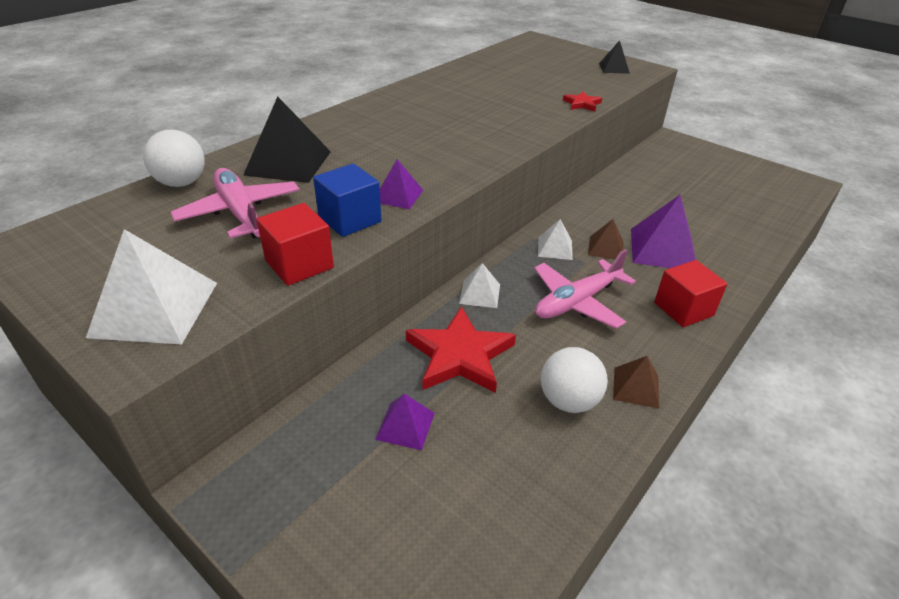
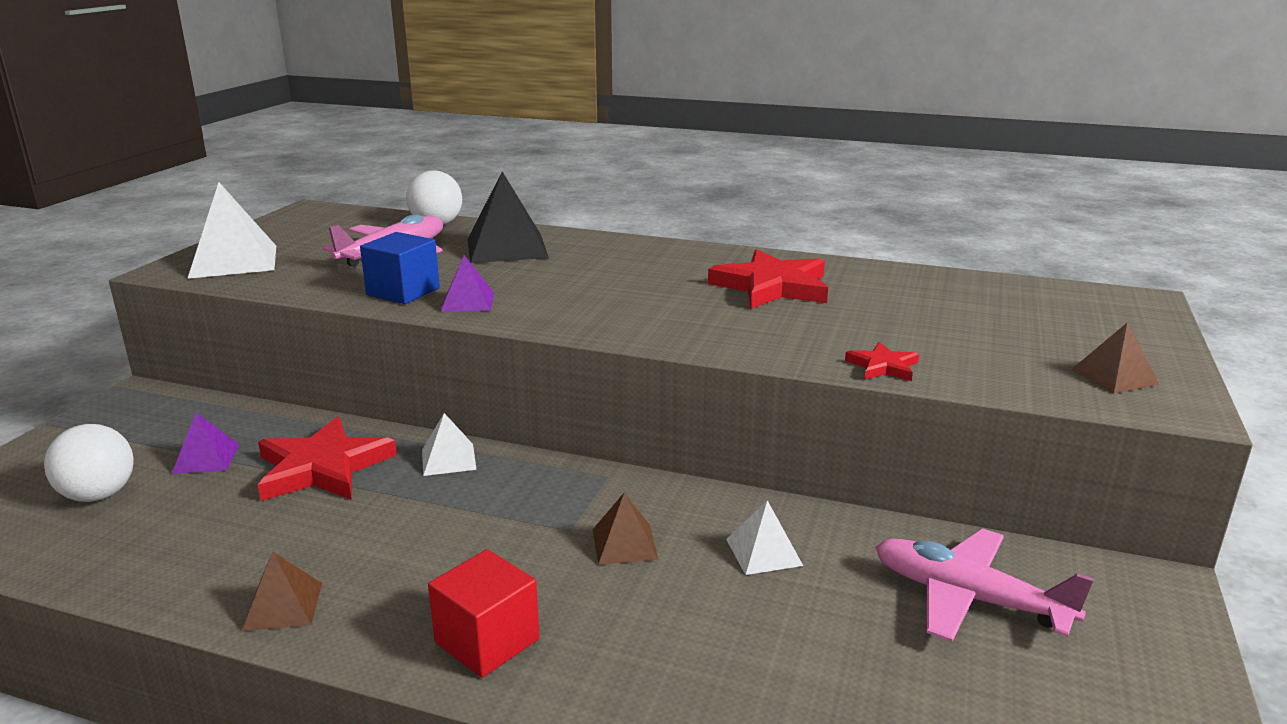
camera: 70 degrees right, 15 degrees down
(299, 264) = (311, 289): red cube -> none
(455, 100) = (772, 286): none -> red star
(555, 248) = (592, 498): white pyramid -> white pyramid (763, 552)
(568, 401) = (251, 553): white ball -> white ball (99, 495)
(577, 302) = (462, 534): pink plane -> pink plane (967, 598)
(614, 68) = (1114, 377): black pyramid -> brown pyramid
(662, 249) = (663, 605): purple pyramid -> none

